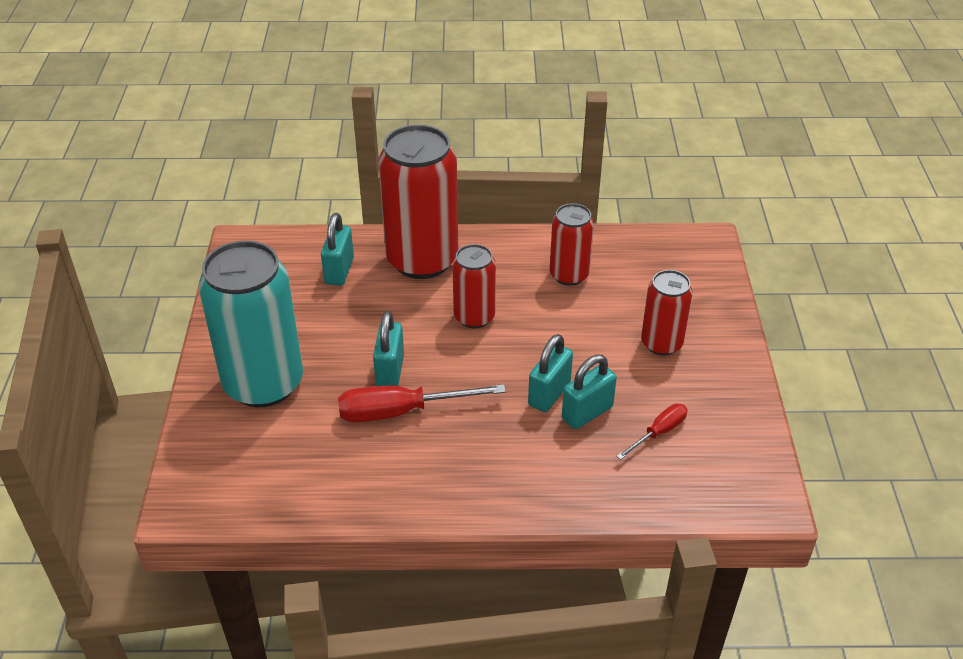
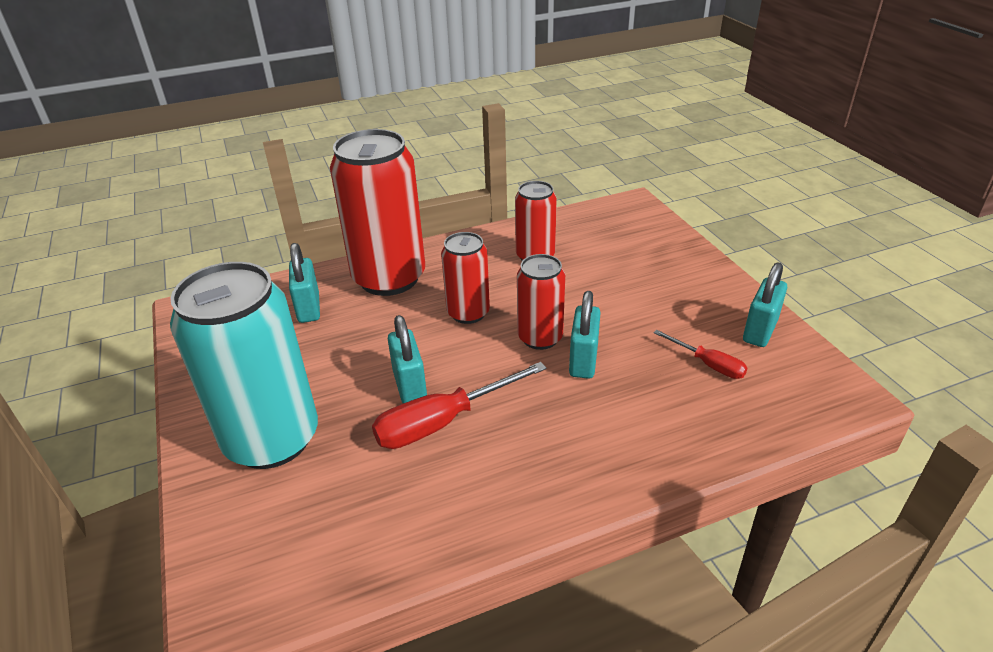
camera: 20 degrees left, 5 degrees down
(587, 413) = (630, 367): turquoise padlock -> turquoise padlock (759, 331)
(659, 432) = (708, 364): red screwdriver -> red screwdriver turned 105 degrees clockwise
(661, 343) = (654, 289): red can -> red can (540, 338)

